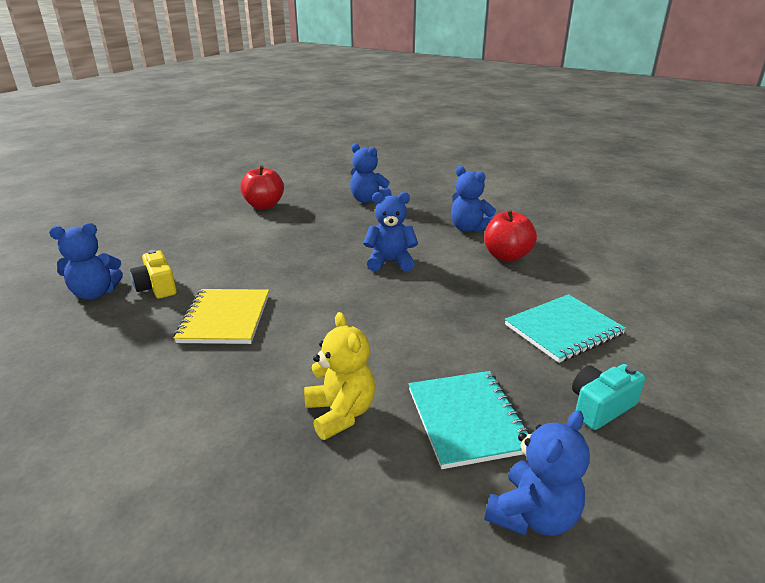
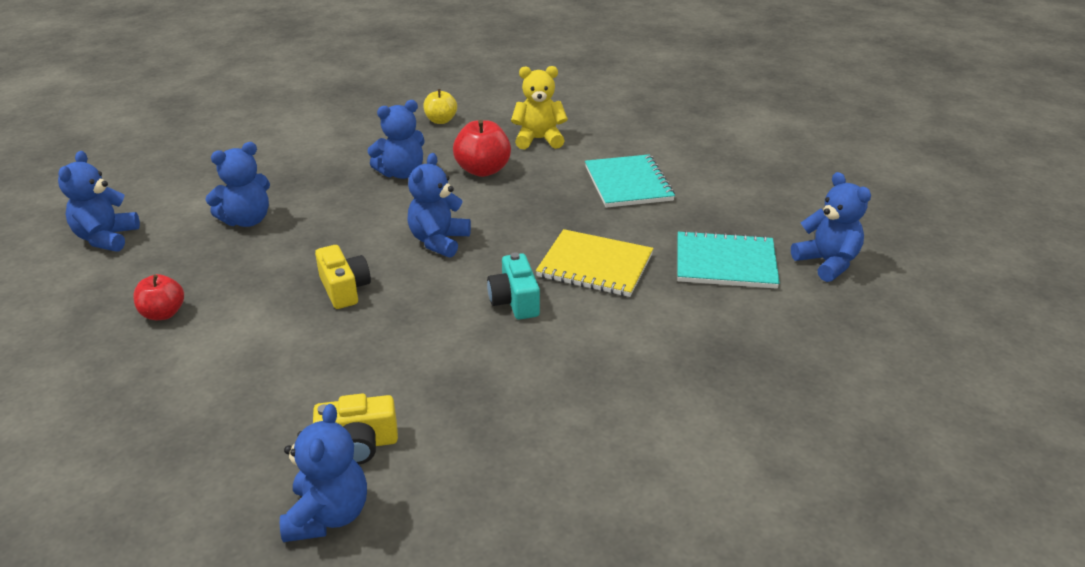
camera: 70 degrees left, 5 degrees up
(225, 318) = (486, 384): yellow notebook -> yellow notebook (595, 266)
(264, 206) = (163, 313): red apple -> red apple, size x0.65
(312, 245) = (344, 289): none -> yellow camera
(325, 175) = (106, 238): none -> blue teddy bear
(340, 413) = (694, 326): yellow teddy bear -> yellow teddy bear (539, 139)
(562, 224) = (441, 121): none -> yellow apple
(600, 407) = (731, 202): turquoise camera -> turquoise camera (515, 301)

